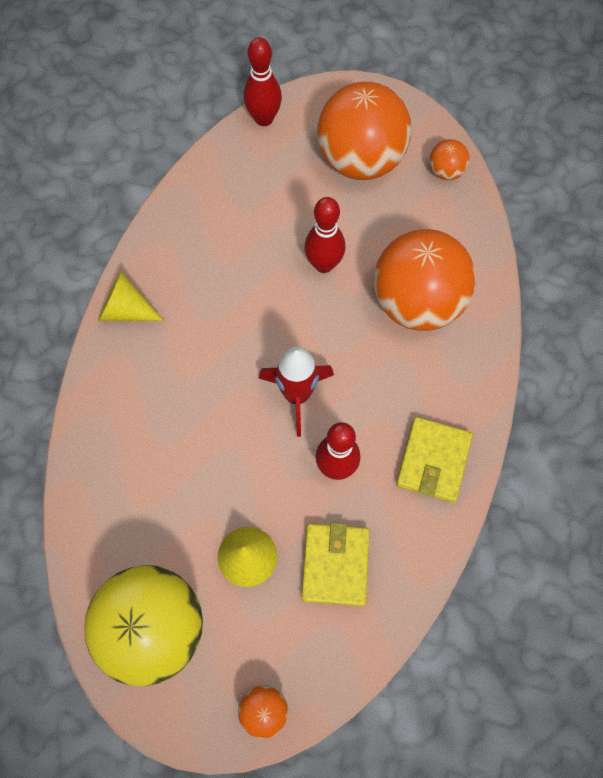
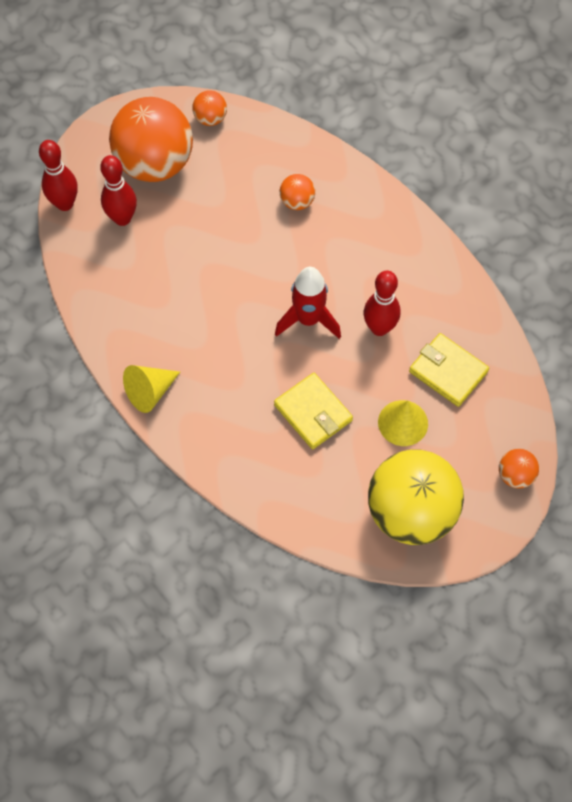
camera: 55 degrees left, 5 degrees down
(324, 264) = (220, 240): red bowling pin -> red bowling pin (122, 218)
(417, 302) = (297, 202): orange ball -> orange ball, size x0.43
(433, 461) = (419, 267): yellow wallet -> yellow wallet (313, 413)

